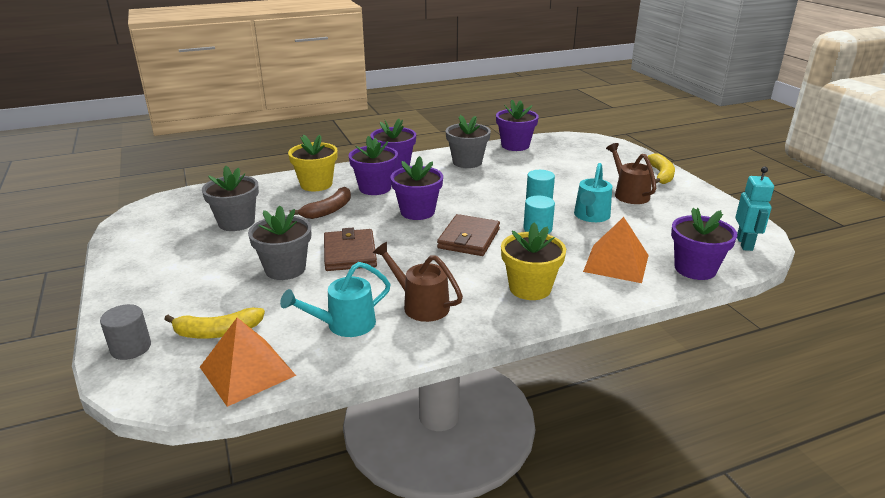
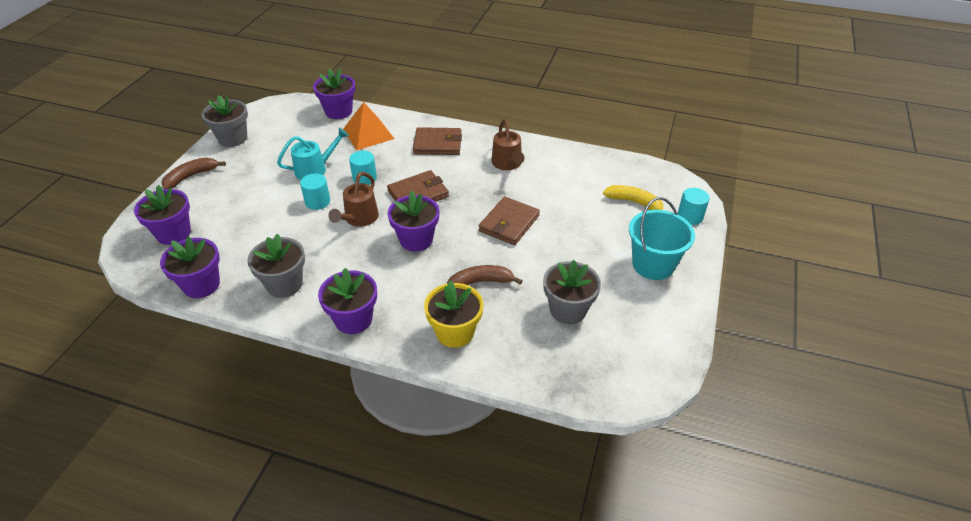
camera: 140 degrees left, 15 degrees up
(131, 348) = (690, 216): grey cylinder -> turquoise cylinder
(166, 280) = (653, 264): none -> turquoise bucket
(247, 371) = (629, 172): orange pyramid -> none
(285, 269) = (564, 232): grey flower pot -> grey flower pot (233, 138)
(343, 325) = (561, 173): turquoise watering can -> none
(375, 188) = (411, 292): purple flower pot -> purple flower pot (173, 233)
(530, 288) = (437, 144): yellow flower pot -> brown wallet
(628, 193) = (251, 173): brown watering can -> brown watering can (359, 219)
(661, 175) = (191, 176): yellow banana -> brown banana
(744, 244) = (282, 109): turquoise robot -> none

